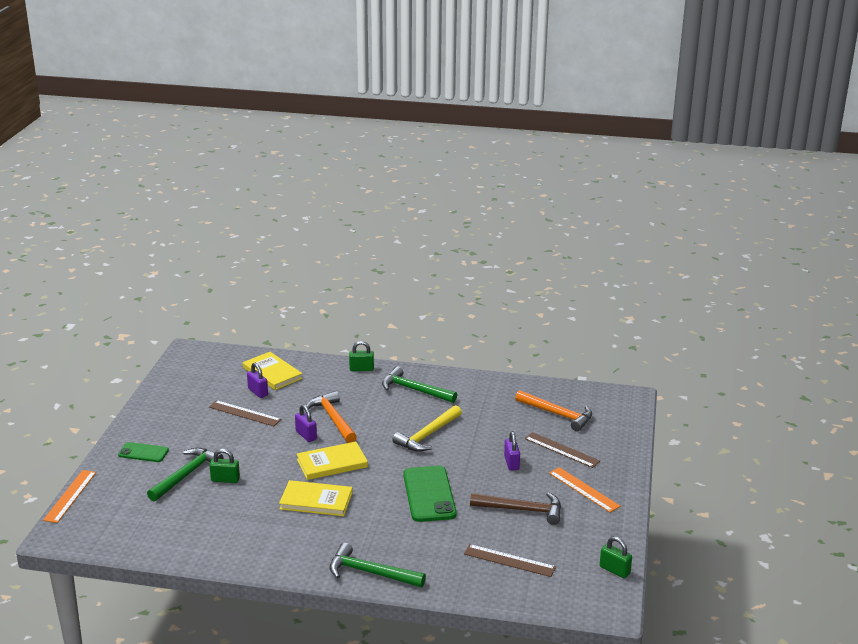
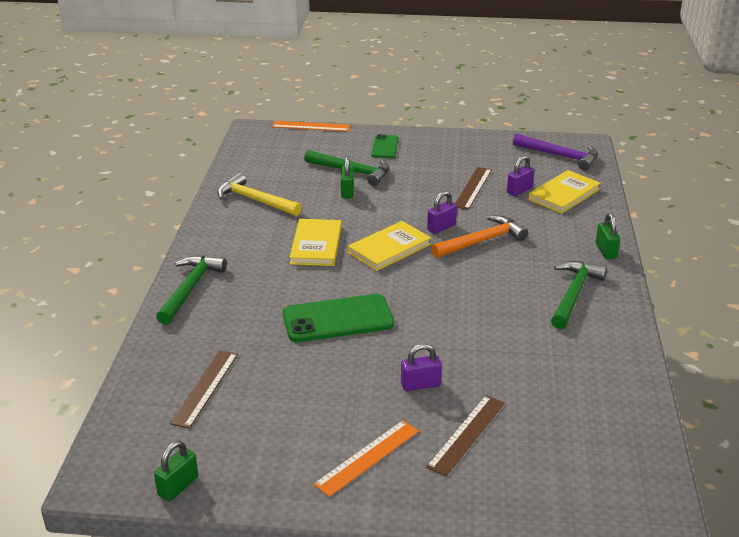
camera: 85 degrees right, 5 degrees up
(205, 365) = (560, 156): none -> purple hammer
(332, 463) = (389, 248): yellow book -> yellow book turned 75 degrees clockwise
(427, 435) = (467, 311): yellow hammer -> yellow hammer (255, 200)
(522, 510) = (311, 397): brown hammer -> none
(557, 414) = (564, 430): orange hammer -> none

